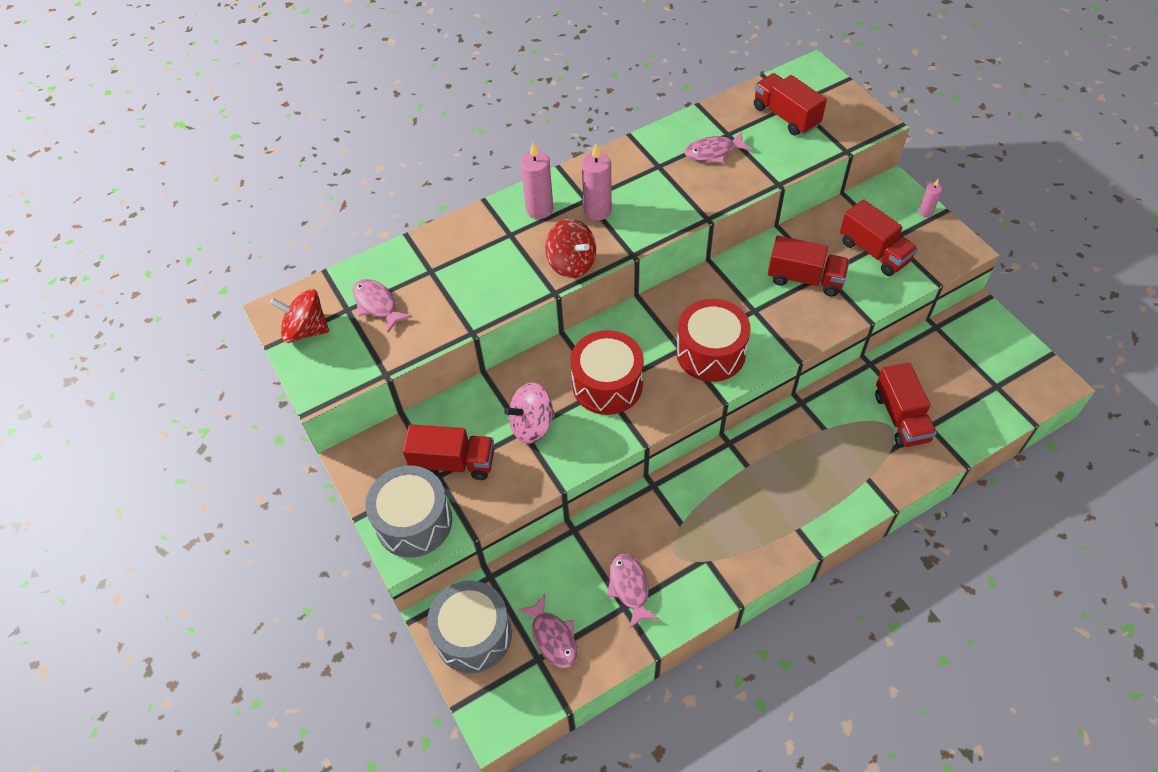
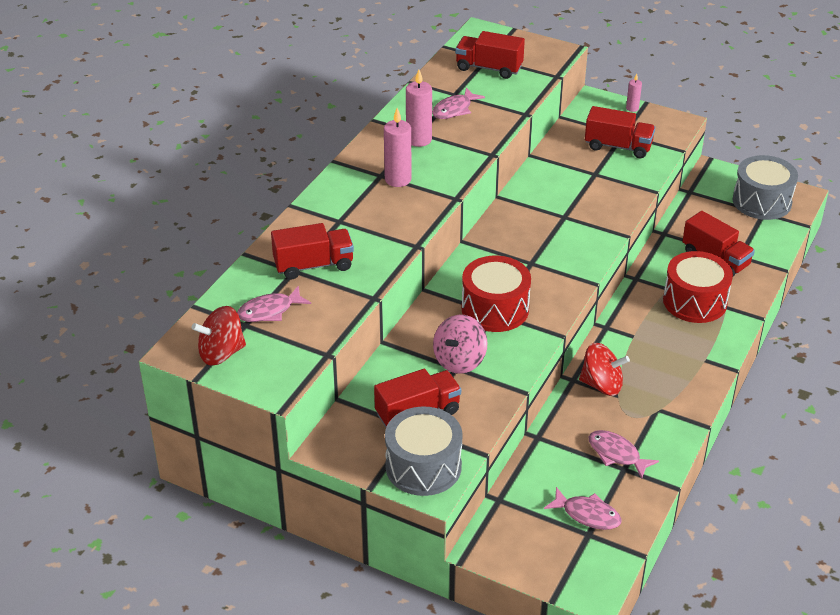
camera: 35 degrees left, 15 degrees down
(377, 305) = (269, 311): pink fish -> pink fish turned 45 degrees counterclockwise
(473, 635) = (522, 544): grey drum -> grey drum (762, 201)
(539, 209) = (347, 195): pink candle -> pink candle (418, 140)
(571, 263) = (411, 222): red spinning top -> red spinning top (601, 385)
(710, 352) = (556, 256): red drum -> red drum (694, 301)
(805, 279) = (583, 182): red truck -> red truck (313, 265)

